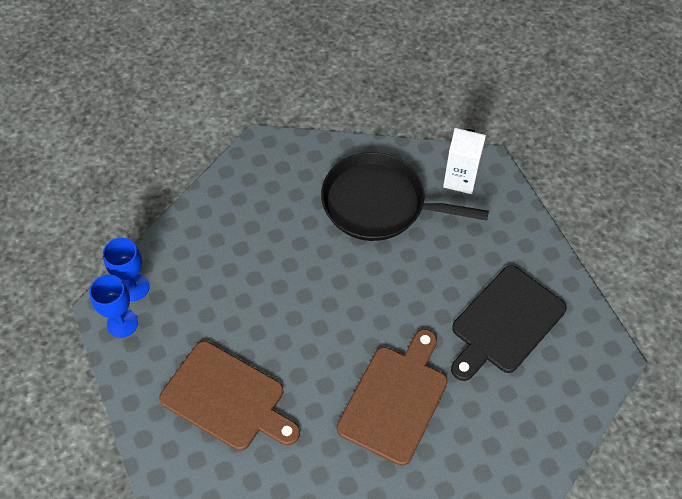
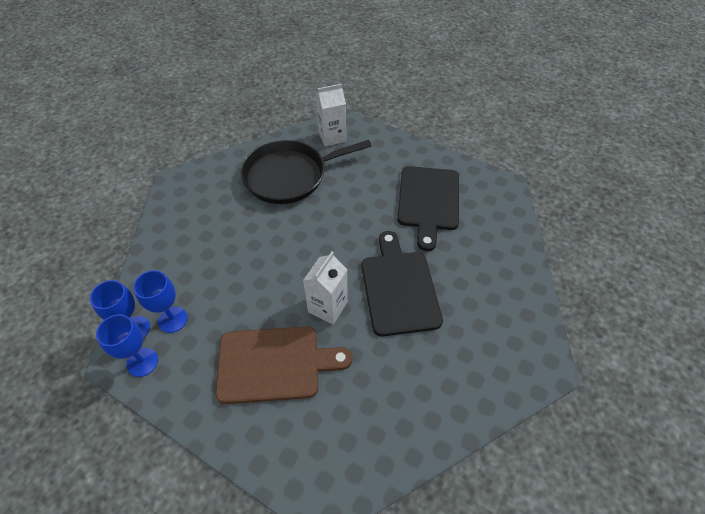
camera: 35 degrees left, 5 degrees down
(170, 298) = (173, 319): none -> blue goblet
(312, 374) = (327, 307): none -> white carton
(395, 400) = (399, 288): brown cutting board -> black cutting board

